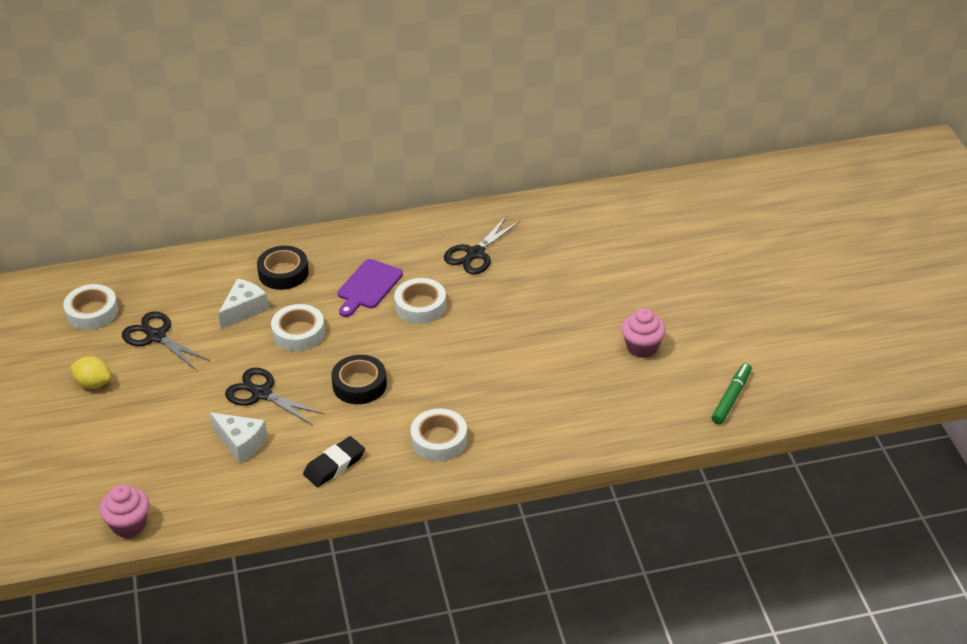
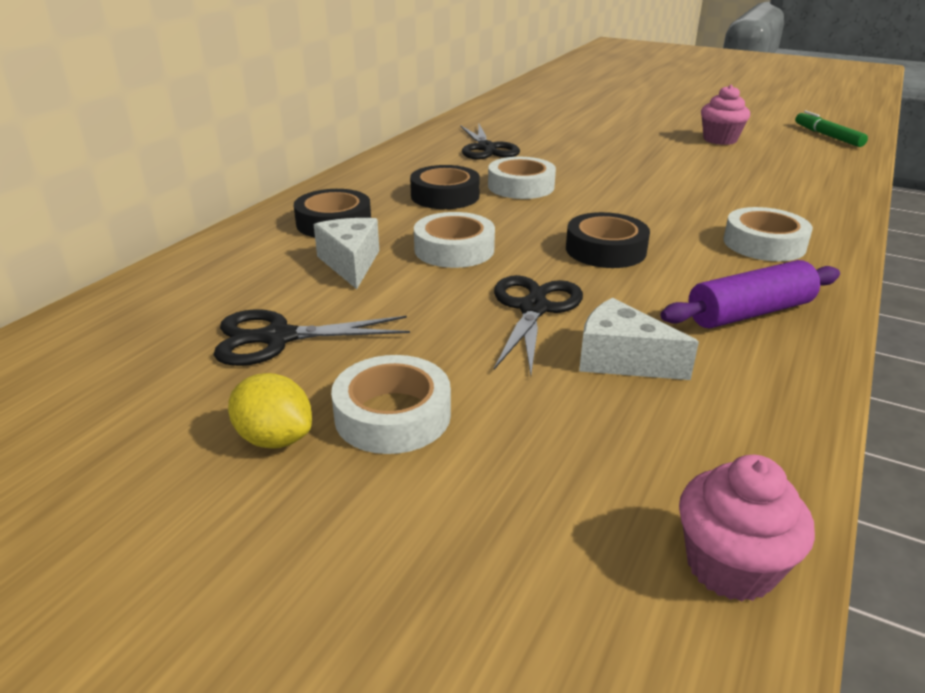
camera: 50 degrees left, 10 degrees down
(92, 312) = (113, 369): white tape -> white tape (392, 415)
(93, 383) = (274, 438): yellow lemon -> yellow lemon turned 60 degrees clockwise
(241, 443) = (621, 360): white cheese -> white cheese turned 135 degrees counterclockwise
(261, 394) = (533, 309): black scissors -> black scissors turned 120 degrees clockwise
(334, 465) = (749, 312): black eraser -> purple rolling pin
(368, 286) = (445, 196): purple cutting board -> black tape

